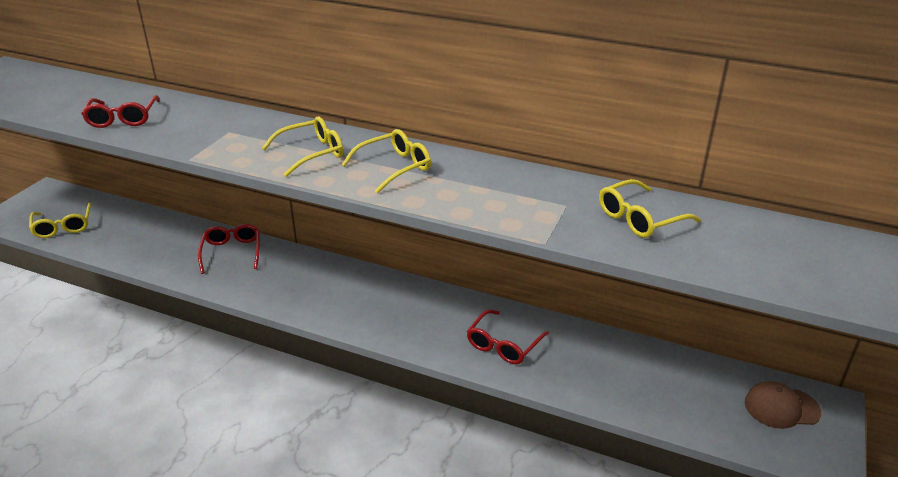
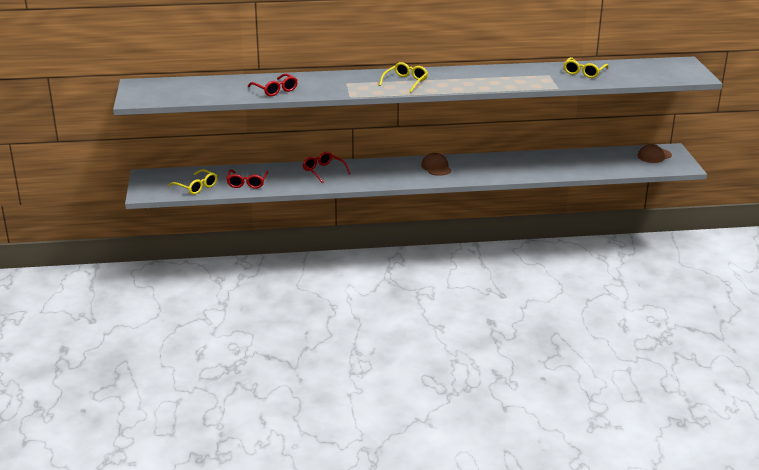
camera: 30 degrees left, 5 degrees down
(383, 299) = (436, 167): none -> brown cap
(394, 167) = (454, 78): yellow glasses -> none
(503, 345) = (517, 168): red glasses -> red glasses (247, 183)

